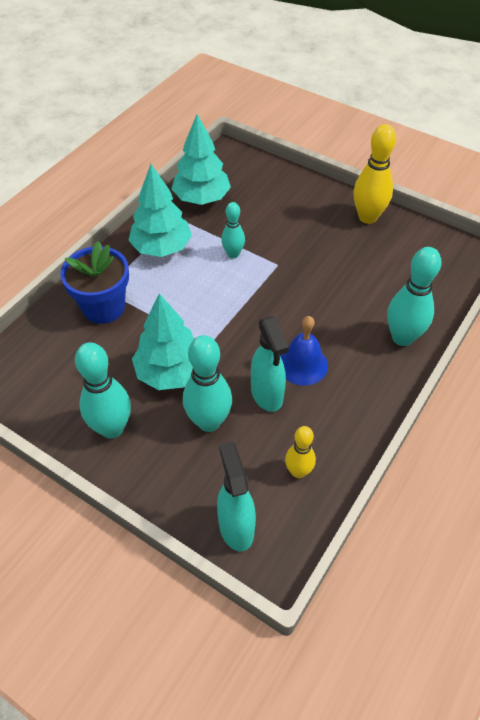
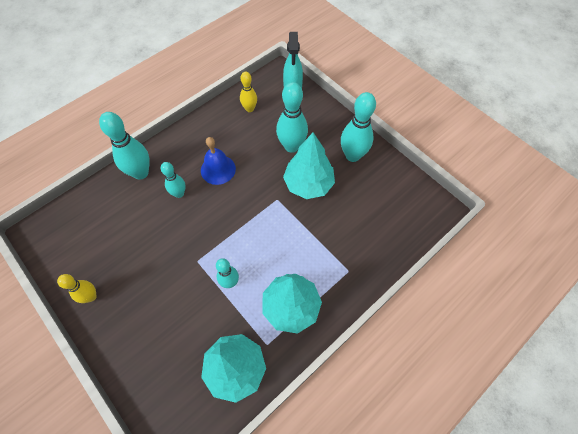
camera: 165 degrees left, 10 degrees up
(103, 307) = (350, 251): blue flower pot -> none
(267, 395) = (250, 154): turquoise spray bottle -> none
(337, 324) = (179, 193): none -> turquoise bowling pin
(367, 217) = (91, 296): yellow bowling pin -> yellow bowling pin, size x0.59

